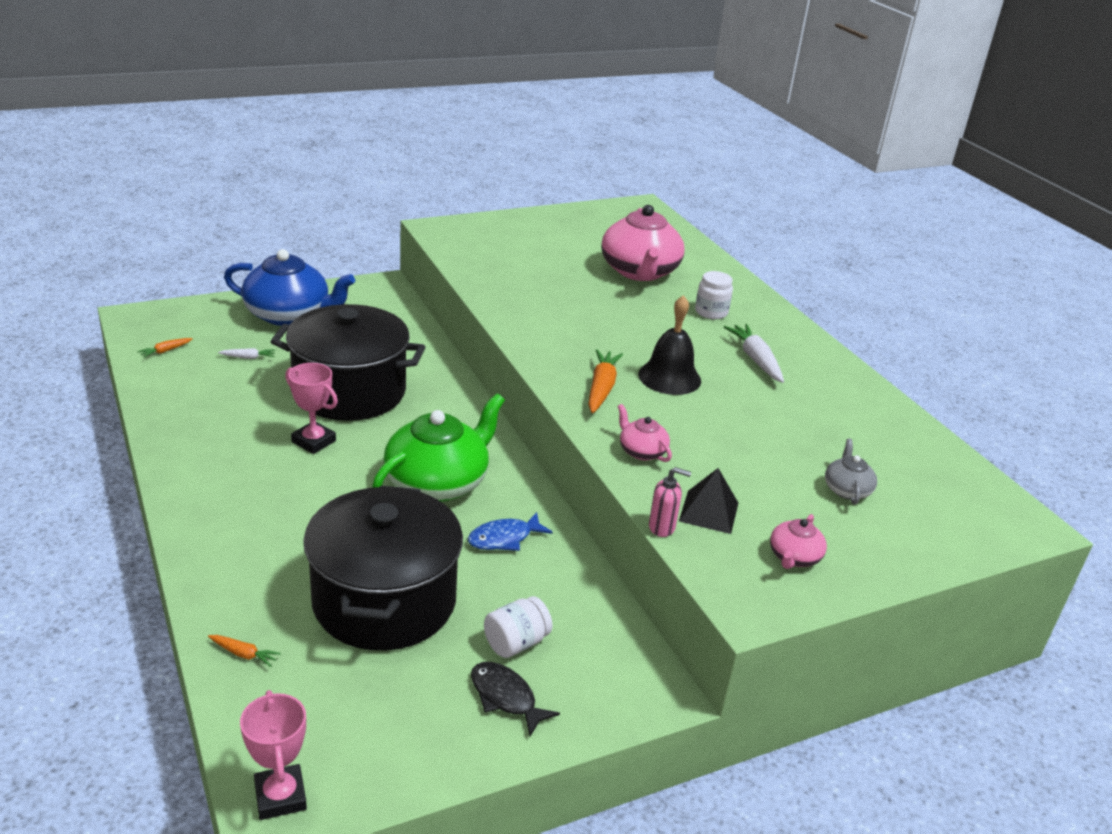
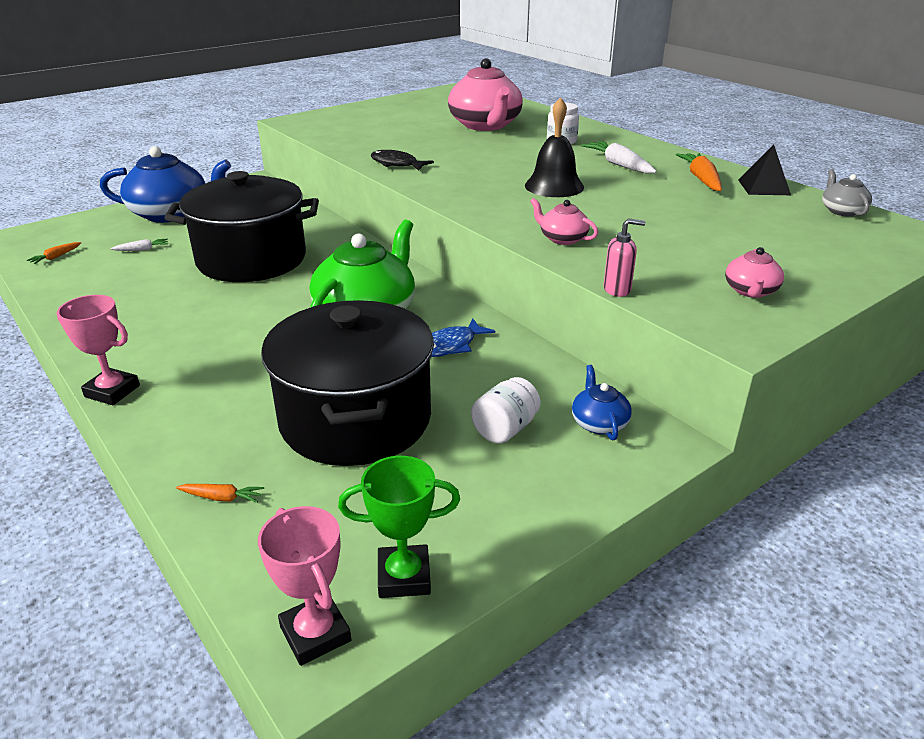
camera: 10 degrees left, 0 degrees up
(313, 441) = (230, 302): pink trophy -> pink trophy (112, 391)
(369, 765) = (404, 576): none -> green trophy
(505, 697) = (518, 479): black fish -> black fish (396, 164)
(601, 388) = (499, 202): orange carrot -> orange carrot (701, 179)
(607, 657) = (599, 423): none -> blue teapot
(708, 511) = (651, 271): black pyramid -> black pyramid (763, 187)
(847, 490) = (758, 236): grey teapot -> grey teapot (842, 211)

